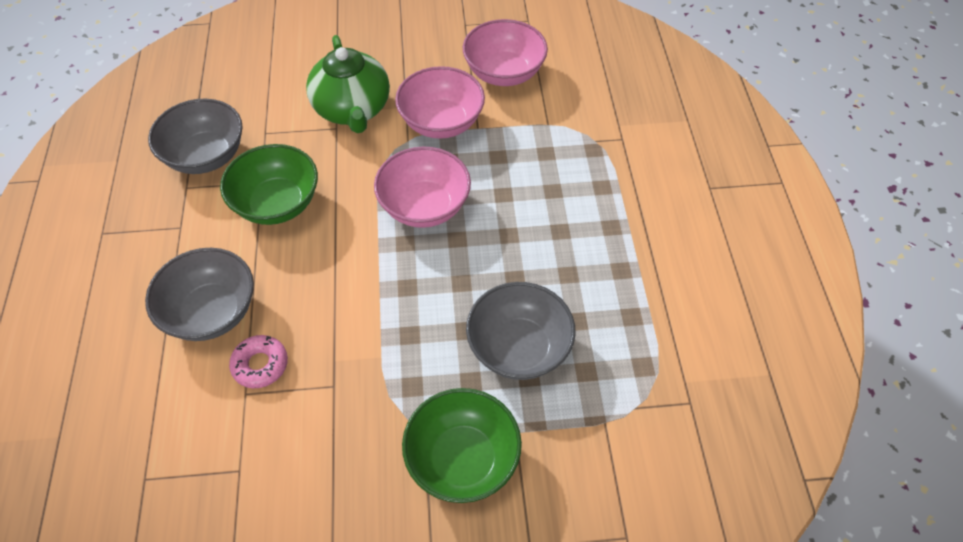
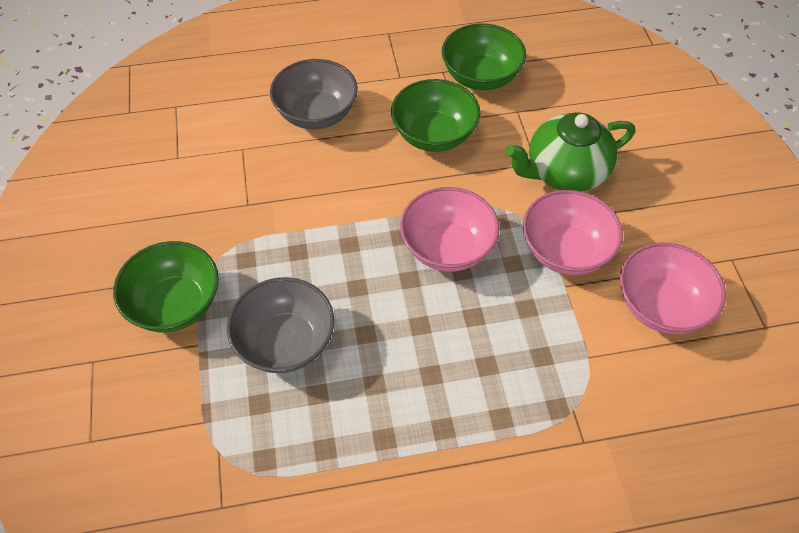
camera: 85 degrees right, 0 degrees up
(206, 156) = (481, 77): grey bowl -> green bowl
(260, 365) = (268, 153): pink donut -> none

